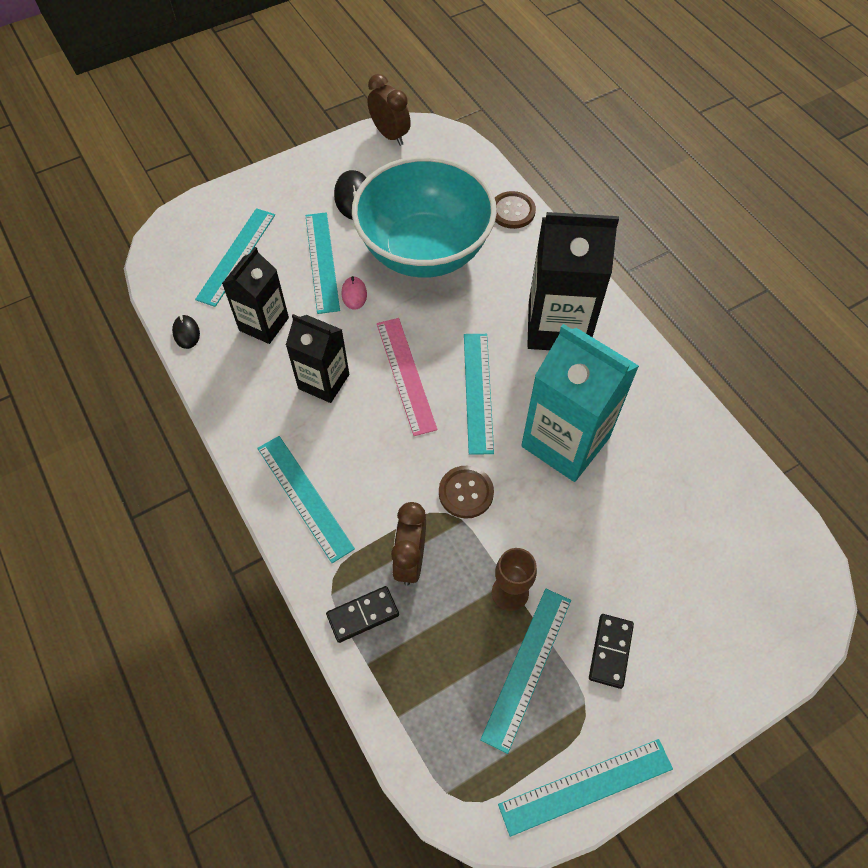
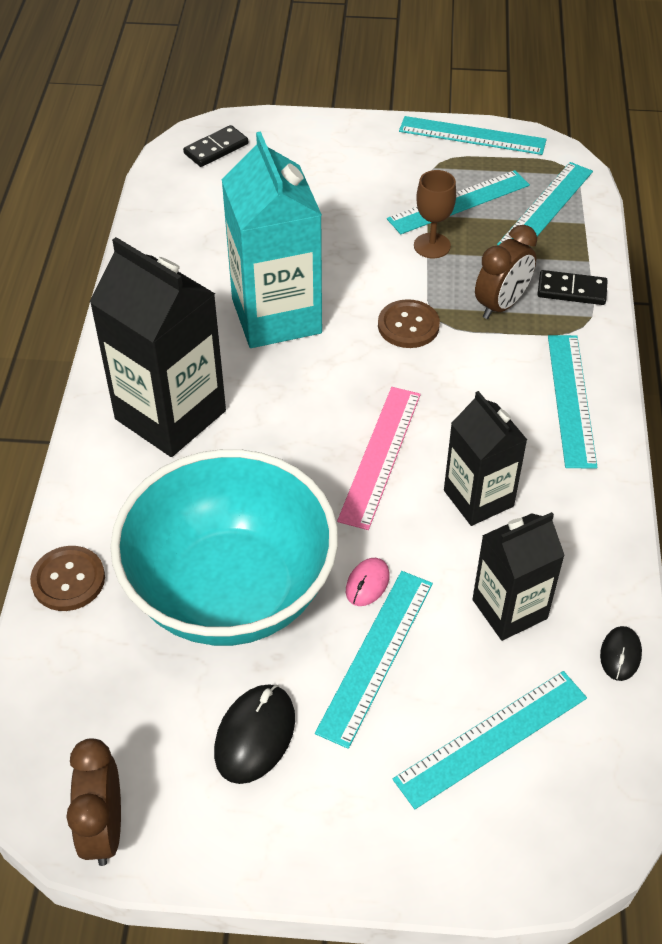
camera: 145 degrees left, 10 degrees down
(478, 392) = (317, 399): turquoise ruler -> turquoise ruler (545, 207)
(610, 651) = (386, 181): black domino -> black domino (216, 149)

